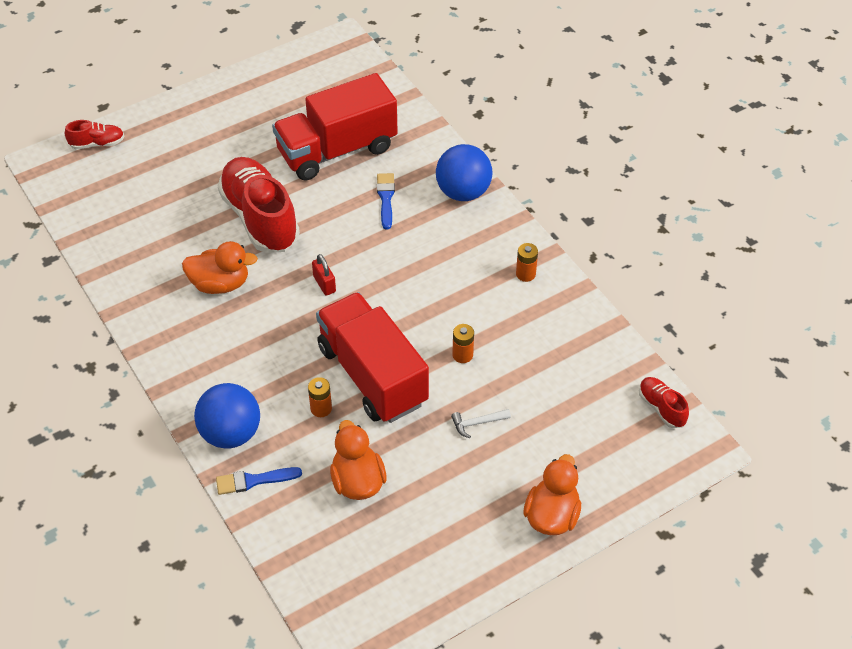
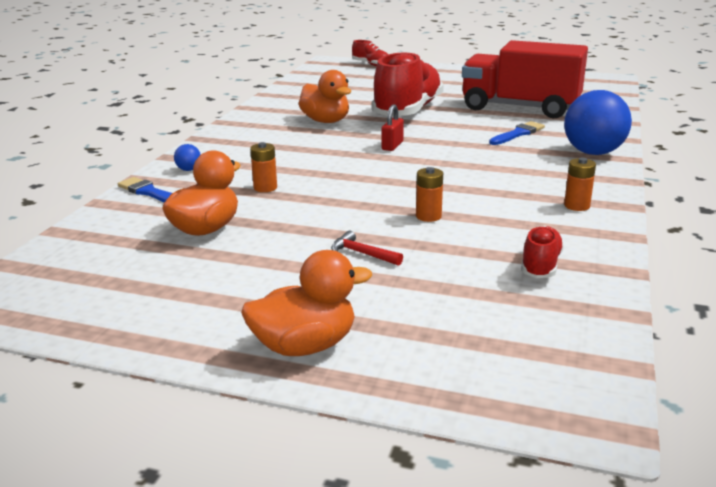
camera: 50 degrees right, 25 degrees down
(231, 433) = (189, 170): blue ball -> blue ball, size x0.41
(372, 375) = (335, 192): red truck -> none
(477, 423) = (362, 254): white hammer -> red hammer
(661, 408) = (585, 351): red shoe -> red shoe (540, 265)

